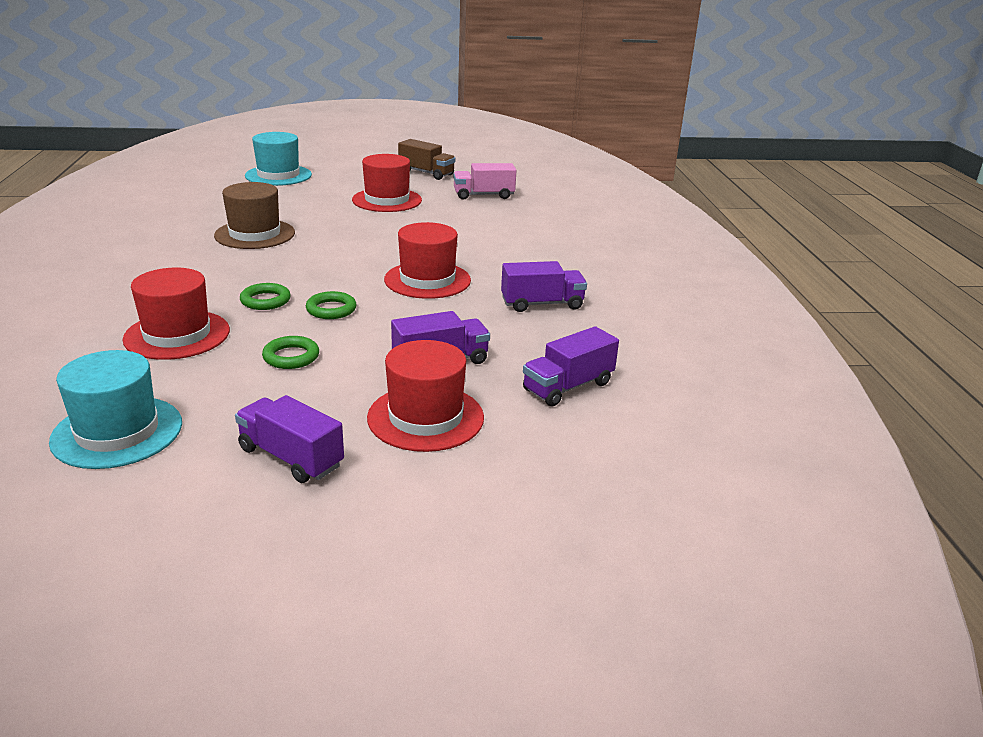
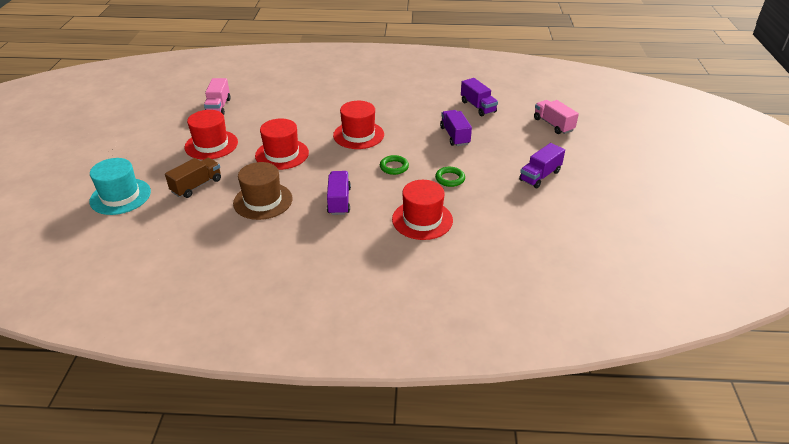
camera: 80 degrees left, 10 degrees up
(117, 432) = (525, 227): turquoise hat -> none
(265, 300) = (379, 190): green ring -> none
(425, 417) = (505, 142): red hat -> red hat (282, 154)
(426, 173) = (155, 126): brown truck -> brown truck (197, 186)
(520, 490) = (553, 125): none -> pink truck
(542, 304) = (395, 104): purple truck -> purple truck (339, 201)

